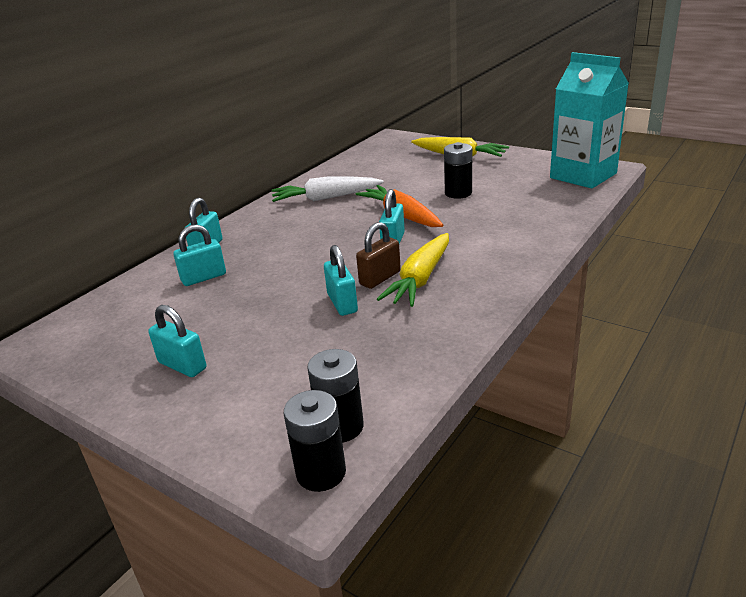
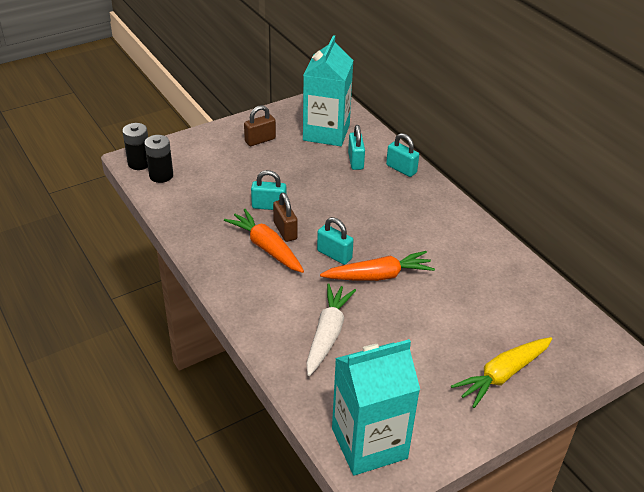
camera: 110 degrees right, 10 degrees up
(139, 317) = (326, 132): none -> turquoise carton
(182, 365) = (260, 140): turquoise padlock -> brown padlock
(326, 198) = (452, 246): white carrot -> white carrot (327, 334)
(420, 279) = (266, 247): yellow carrot -> orange carrot
(458, 193) = (399, 329): black battery -> none

